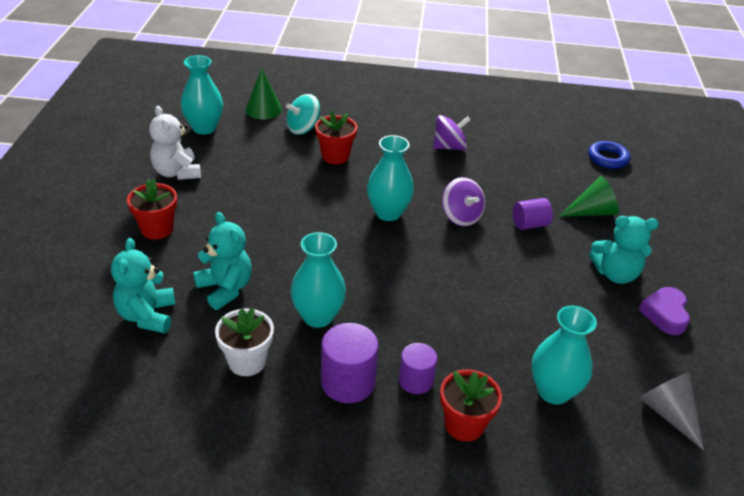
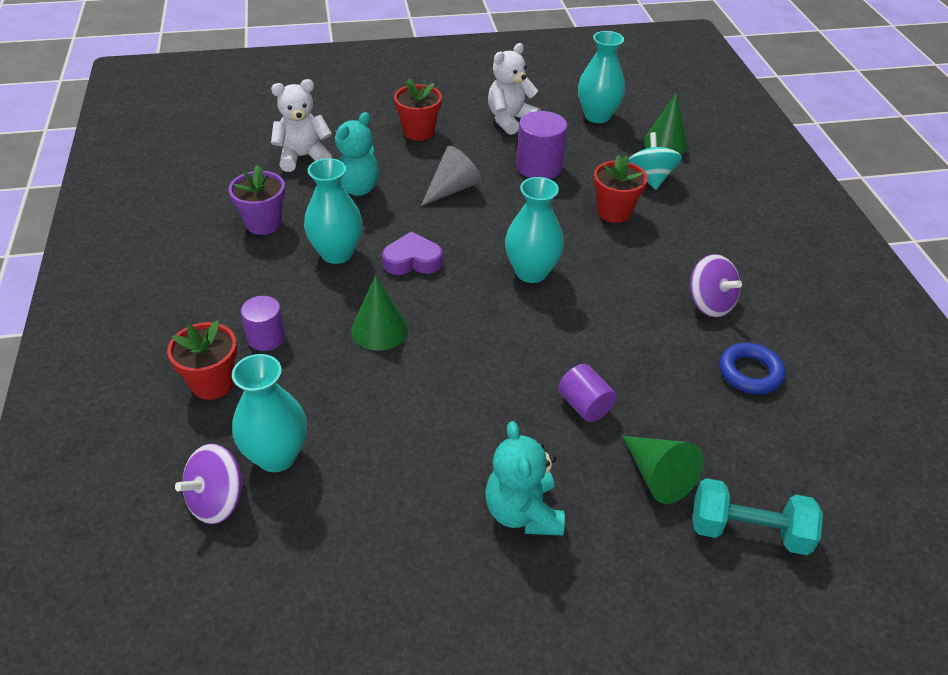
camera: 75 degrees right, 5 degrees up
(147, 316) = (303, 157): turquoise teddy bear -> white teddy bear
(247, 361) = (263, 223): white flower pot -> purple flower pot
(303, 128) = (650, 178): turquoise spinning top -> turquoise spinning top turned 45 degrees clockwise
(348, 382) = (253, 290): purple cylinder -> purple cylinder (539, 167)
(427, 307) = (379, 329): none -> green cone
(461, 216) = (561, 335): purple spinning top -> purple spinning top (217, 501)
(608, 158) = (825, 491): blue ring -> blue ring (750, 373)
(633, 192) = (748, 531): none -> turquoise dumbbell
(665, 314) = (458, 578): purple heart -> purple heart (412, 260)
(668, 414) = (264, 581): grey cone -> grey cone (452, 189)

